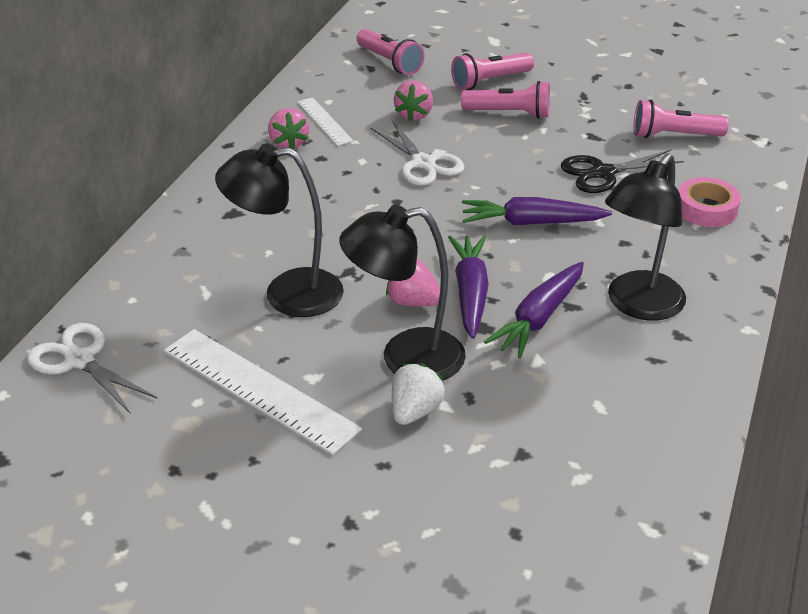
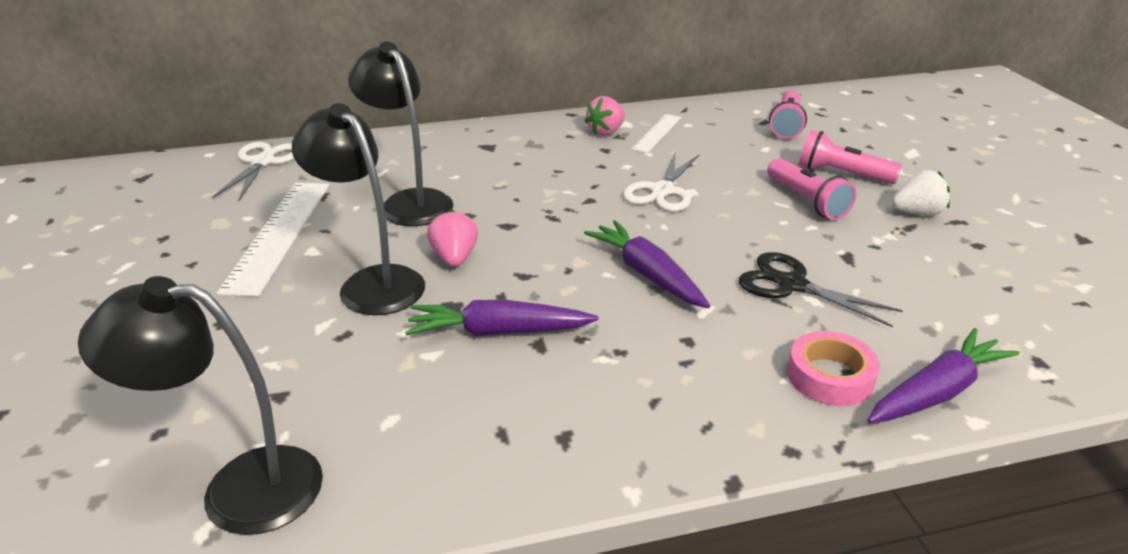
camera: 55 degrees right, 5 degrees down
(414, 115) = (727, 162): pink strawberry -> none
(415, 411) = (302, 313): white strawberry -> white strawberry (917, 213)
(470, 293) = (498, 281): purple carrot -> purple carrot (937, 392)
(638, 305) = (586, 388): black lamp -> black lamp (239, 488)
(674, 135) = (936, 305): pink flashlight -> none

